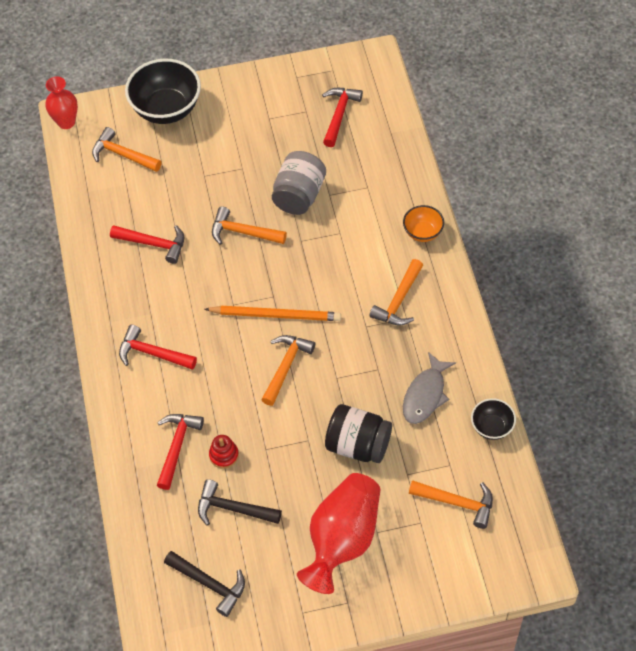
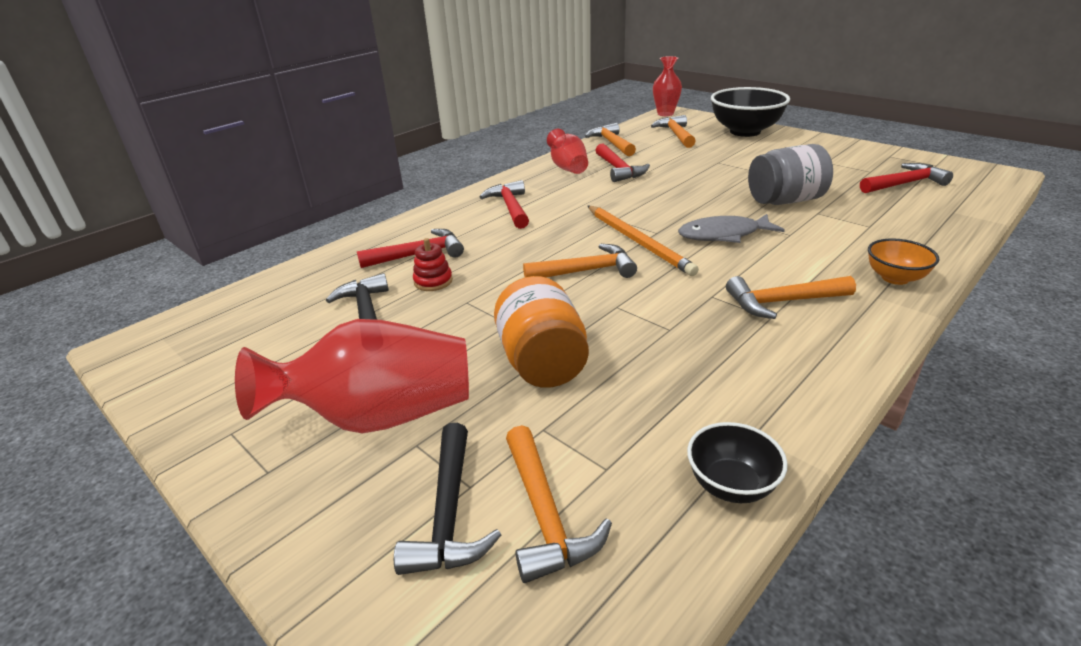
camera: 55 degrees right, 25 degrees down
(116, 273) = (568, 168): none -> red vase
(209, 584) = (247, 340): black hammer -> black hammer (449, 513)
(243, 232) = (697, 194): orange hammer -> orange hammer (611, 143)
(358, 445) = (542, 362): black jar -> orange jar
(425, 395) = (689, 385): grey fish -> grey fish (724, 235)

